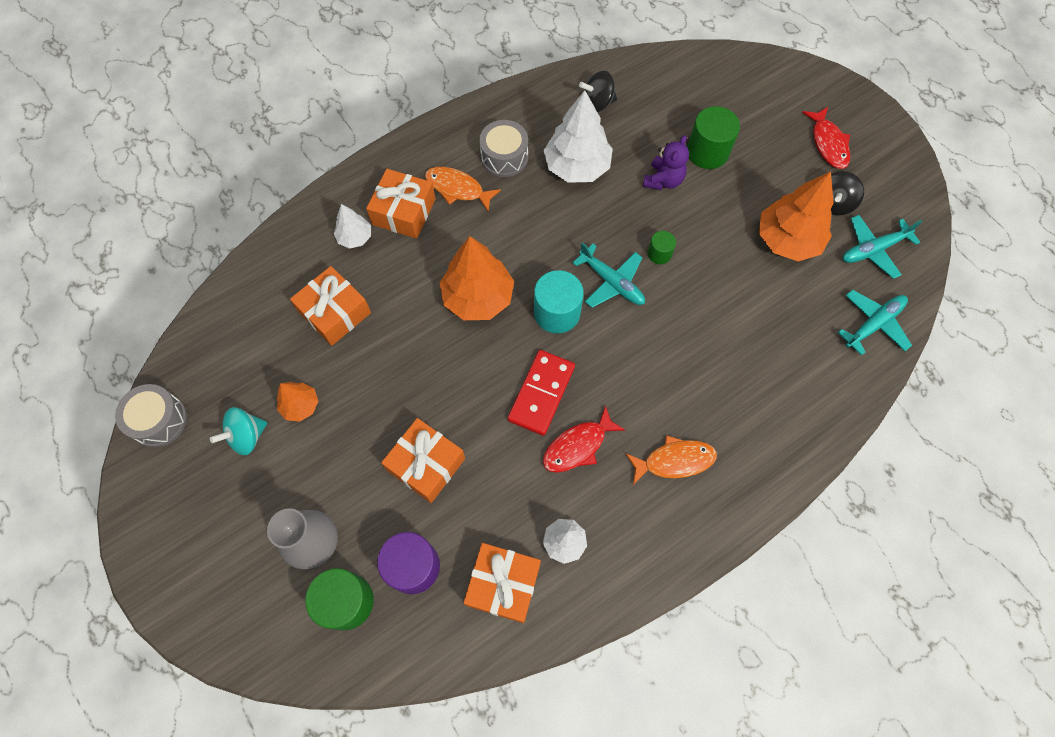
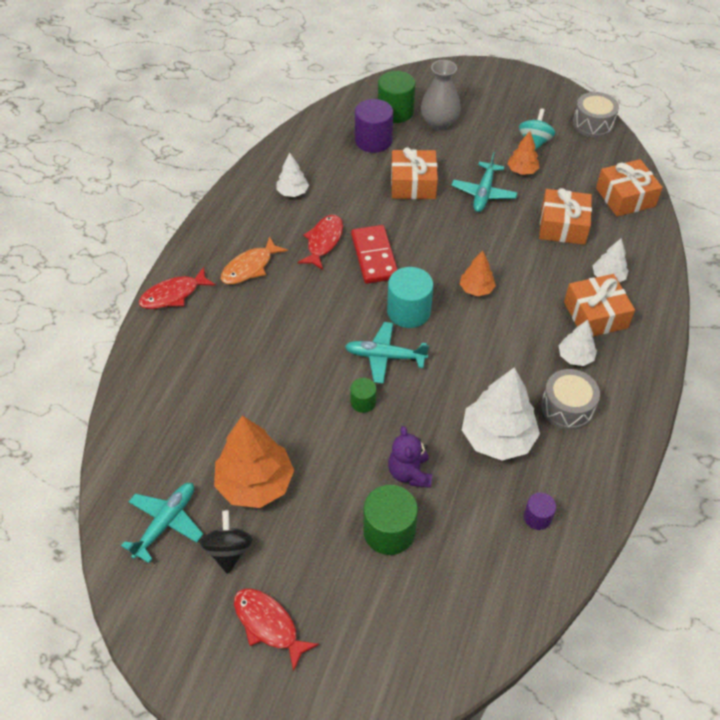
camera: 145 degrees right, 15 degrees down
(458, 189) = (575, 357): orange fish -> white tree
(478, 297) = (476, 289): orange tree -> orange tree, size x0.53
(503, 584) = (313, 158): orange gift -> orange gift (625, 197)
(597, 103) = (537, 517): black spinning top -> purple cylinder
(771, 475) = (173, 295): none -> red fish
(873, 324) = (138, 448): turquoise plane -> turquoise plane (483, 193)

